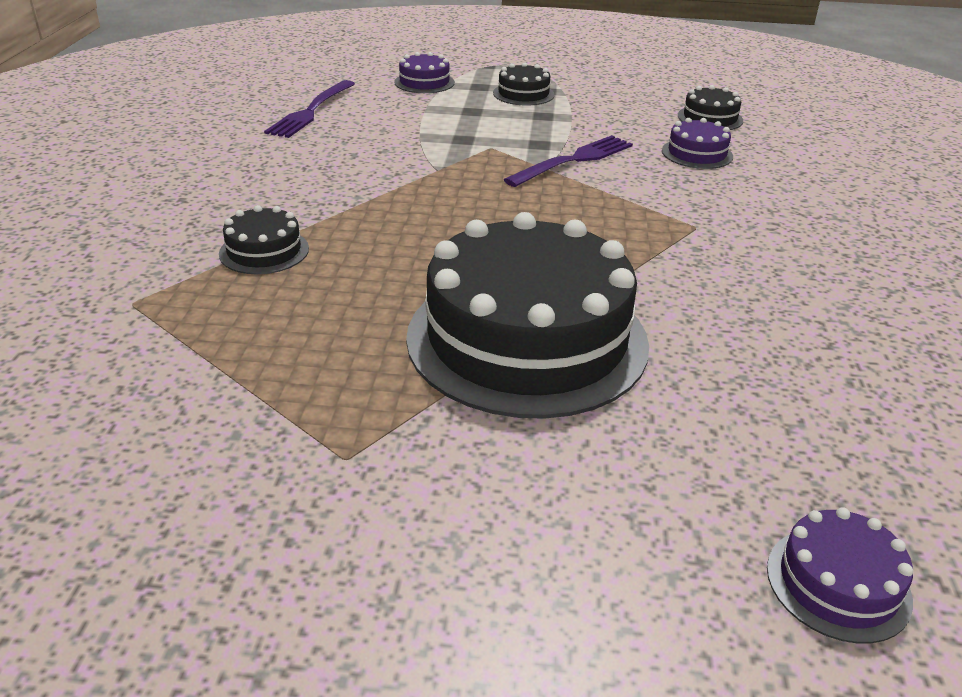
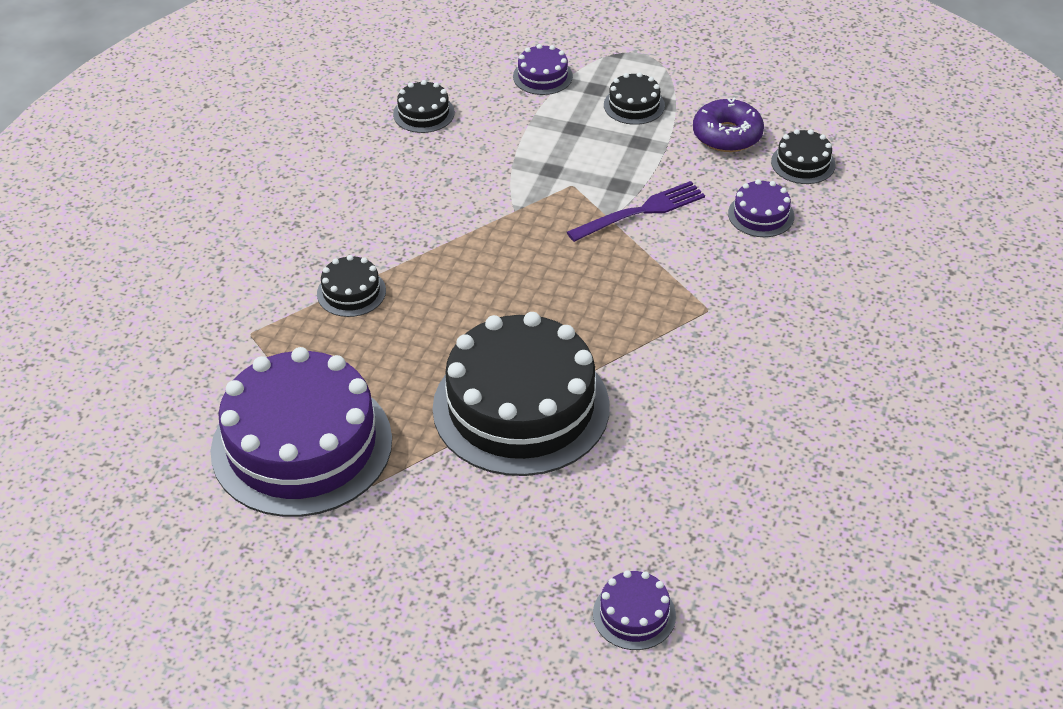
camera: 15 degrees right, 10 degrees up
(226, 421) = (301, 445): none -> purple cake
(311, 111) = (423, 113): purple fork -> black cake
(625, 106) = (727, 135): none -> purple donut

